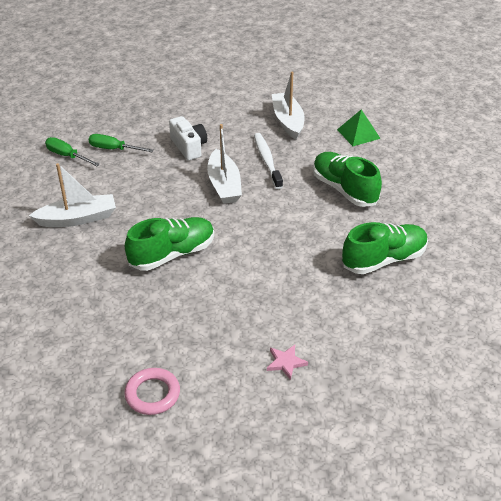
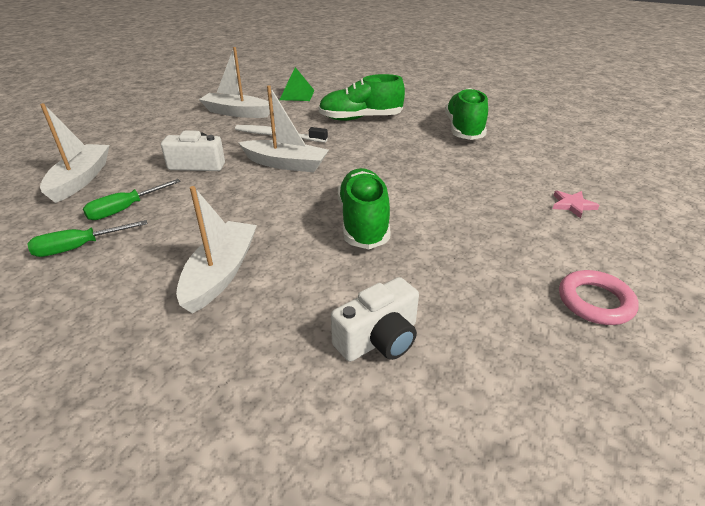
camera: 60 degrees left, 5 degrees down
(58, 303) = (379, 339): none -> white camera
(132, 113) = (81, 179): none -> white boat

